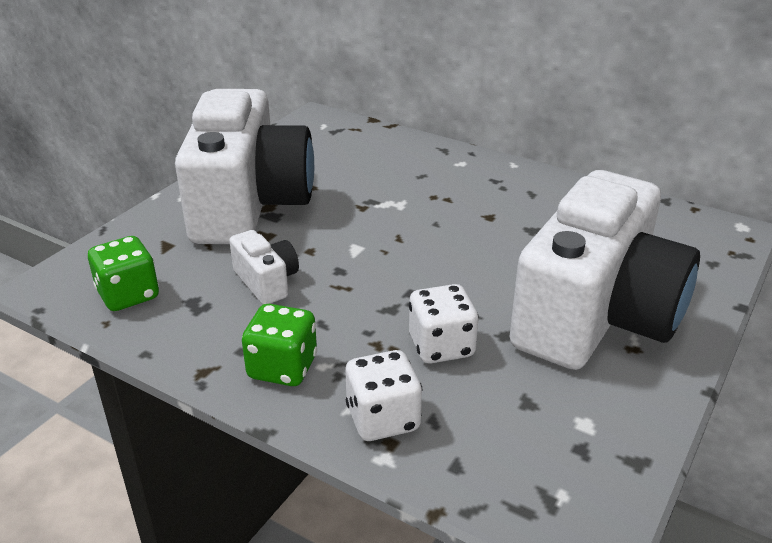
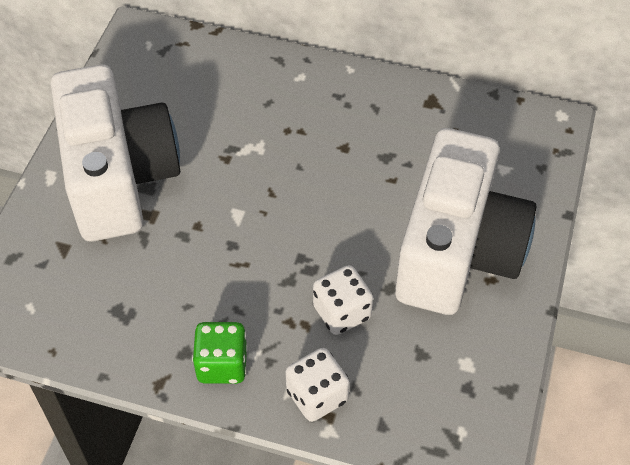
camera: 15 degrees left, 20 degrees up
(128, 295) = (57, 316): green dice -> none
(266, 282) = (173, 273): white camera -> none

